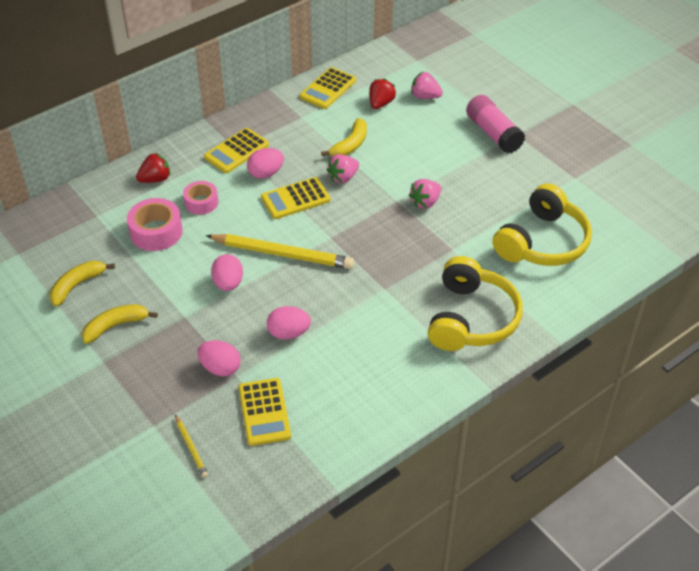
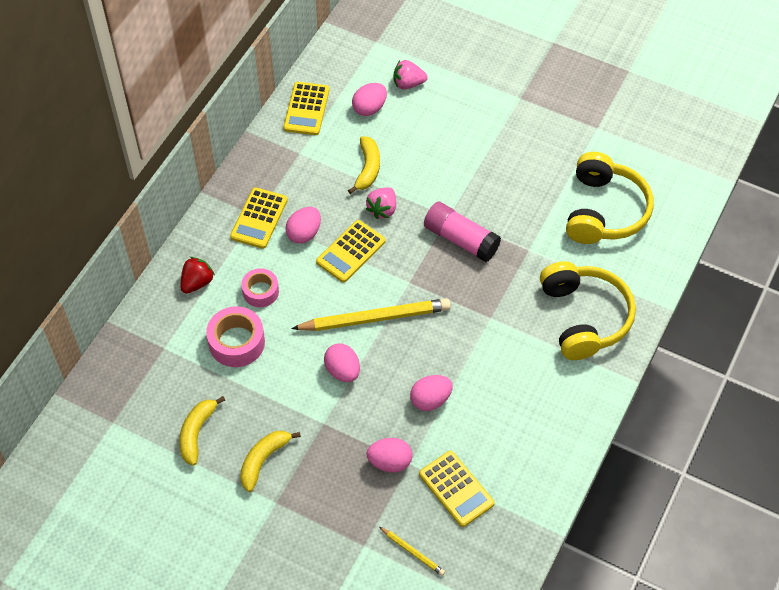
camera: 25 degrees left, 10 degrees up
(380, 103) = (369, 108): red strawberry -> pink egg
(425, 202) = (476, 208): pink strawberry -> none
(493, 133) = (497, 104): pink glue stick -> pink glue stick (461, 239)

